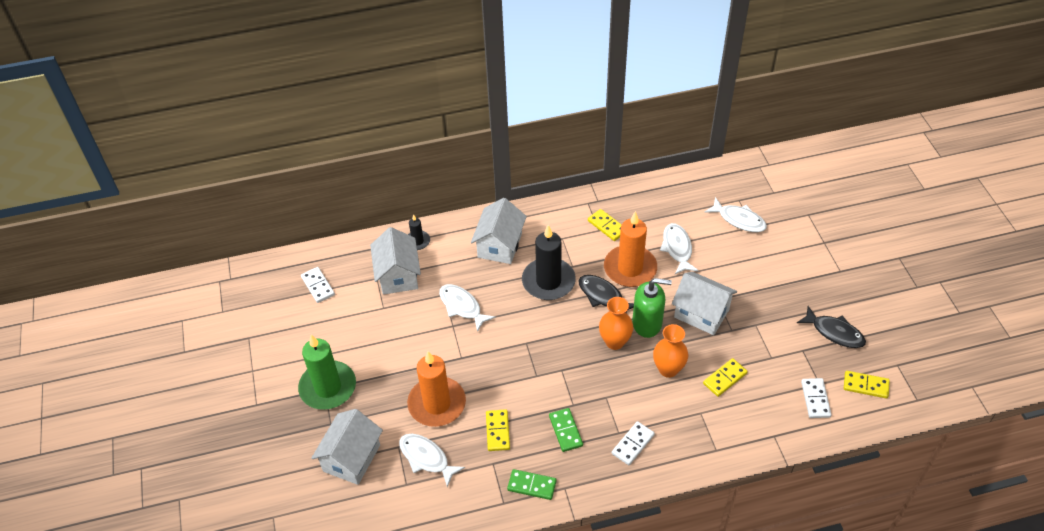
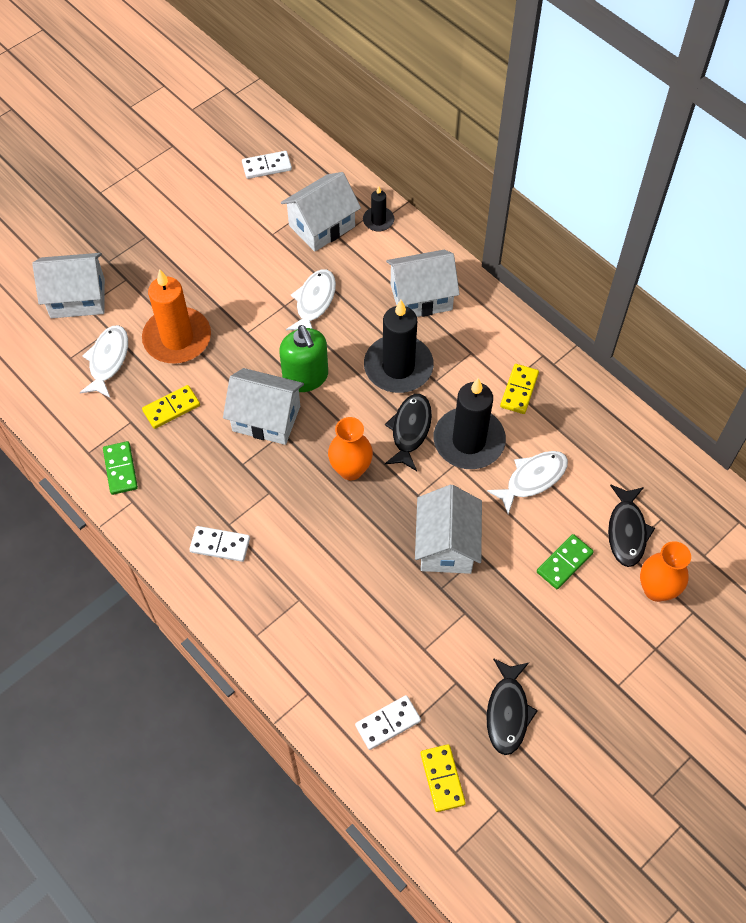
camera: 60 degrees right, 10 degrees up
(318, 286) = (267, 166): white domino -> white domino turned 45 degrees clockwise
(328, 387) = (148, 238): green candle -> none
(543, 375) = (266, 418): none -> white house
(565, 431) = (204, 471): green domino -> green domino (564, 563)
(630, 268) = (469, 441): orange candle -> black candle
(647, 323) = (397, 492): green soap dispenser -> green soap dispenser (306, 377)
(668, 369) = (342, 541): orange vase -> orange vase (656, 589)
(725, 378) = (362, 607): yellow domino -> none
(739, 220) = (626, 531): white fish -> black fish

